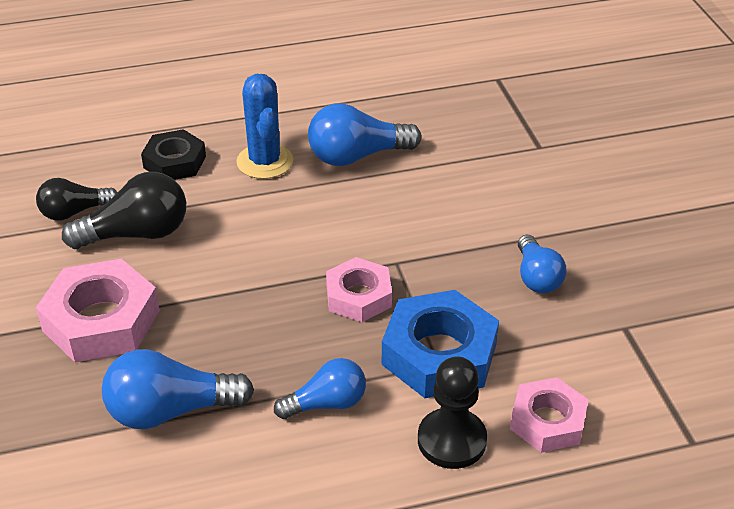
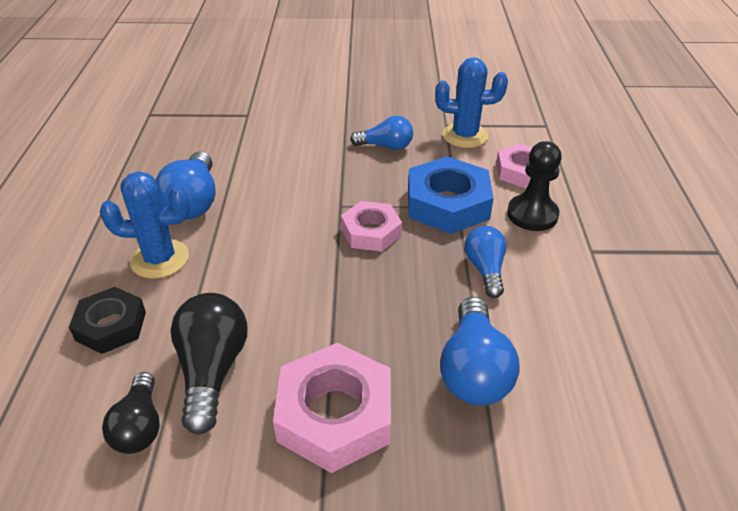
camera: 75 degrees left, 0 degrees up
(607, 351) = (465, 136): none -> blue cactus

